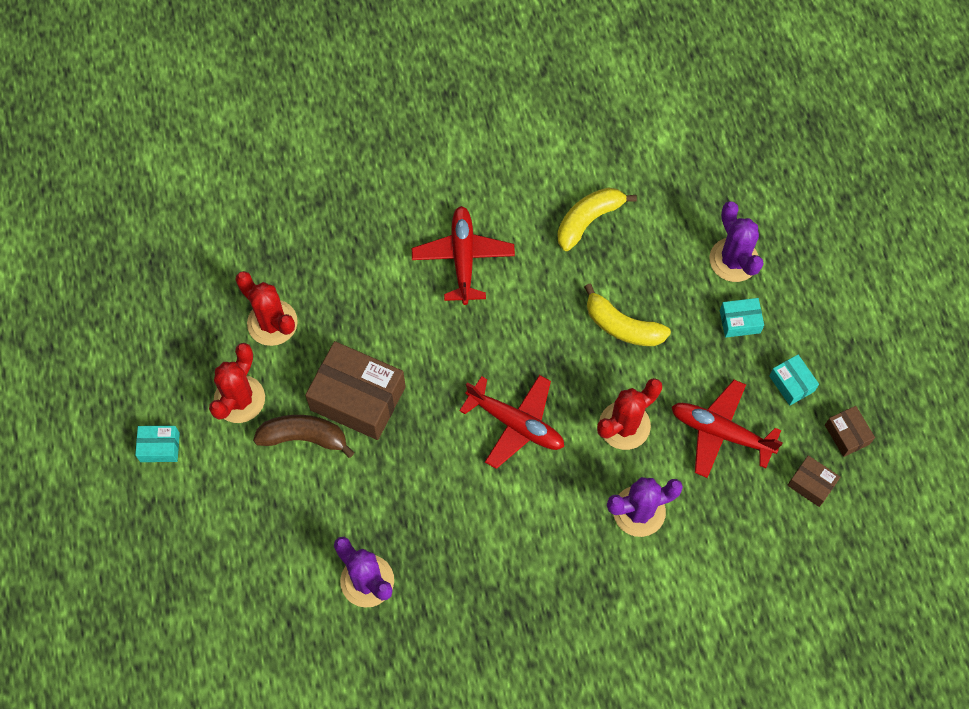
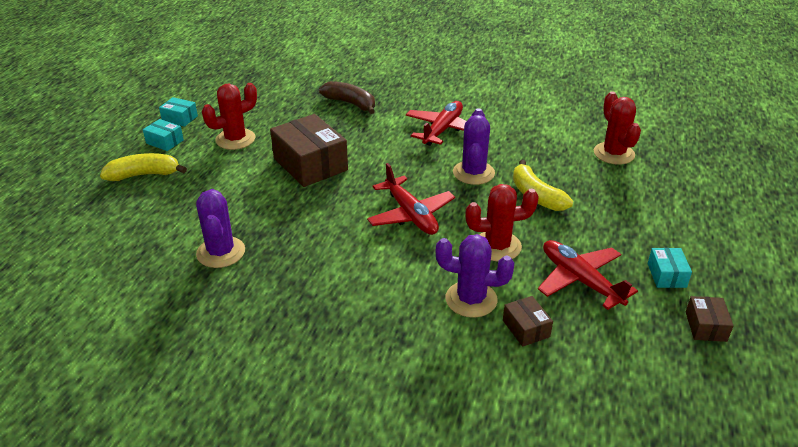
camera: 30 degrees right, 30 degrees down
(272, 323) = (291, 117): red cactus -> red cactus (614, 153)
(304, 437) = (256, 169): brown banana -> brown banana (350, 103)
(588, 220) = (548, 141): yellow banana -> yellow banana (144, 175)
(733, 260) = (654, 193): purple cactus -> purple cactus (473, 173)
(740, 321) = (639, 225): turquoise box -> turquoise box (180, 118)
(811, 484) = (649, 345): brown box -> brown box (526, 328)

